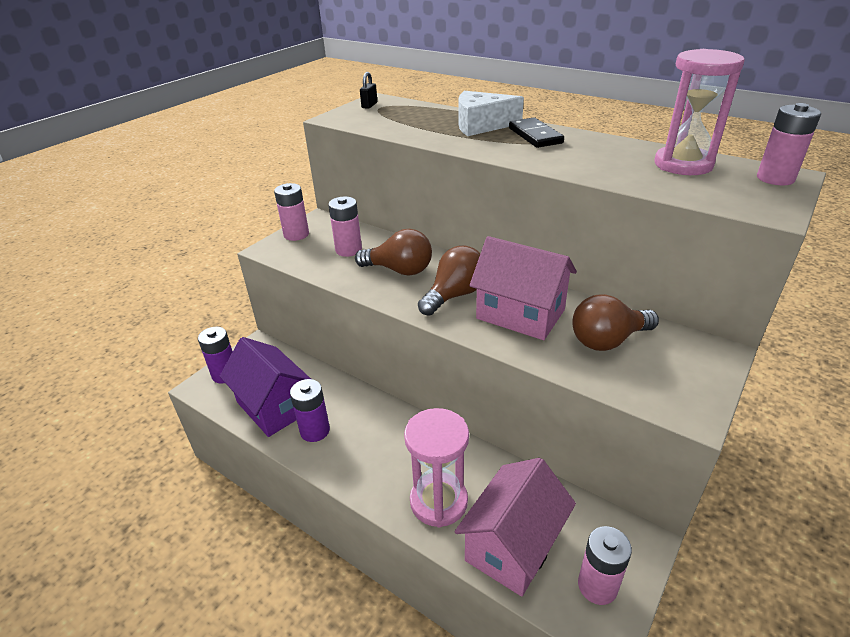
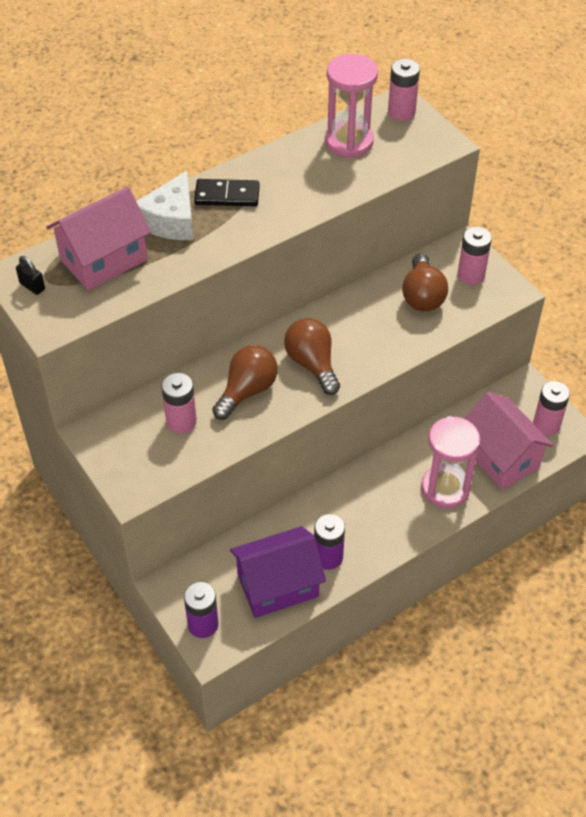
camera: 70 degrees left, 15 degrees up
(296, 234) = (115, 461): pink battery -> pink battery (471, 275)
(520, 314) = (363, 332): pink house -> pink house (104, 260)

